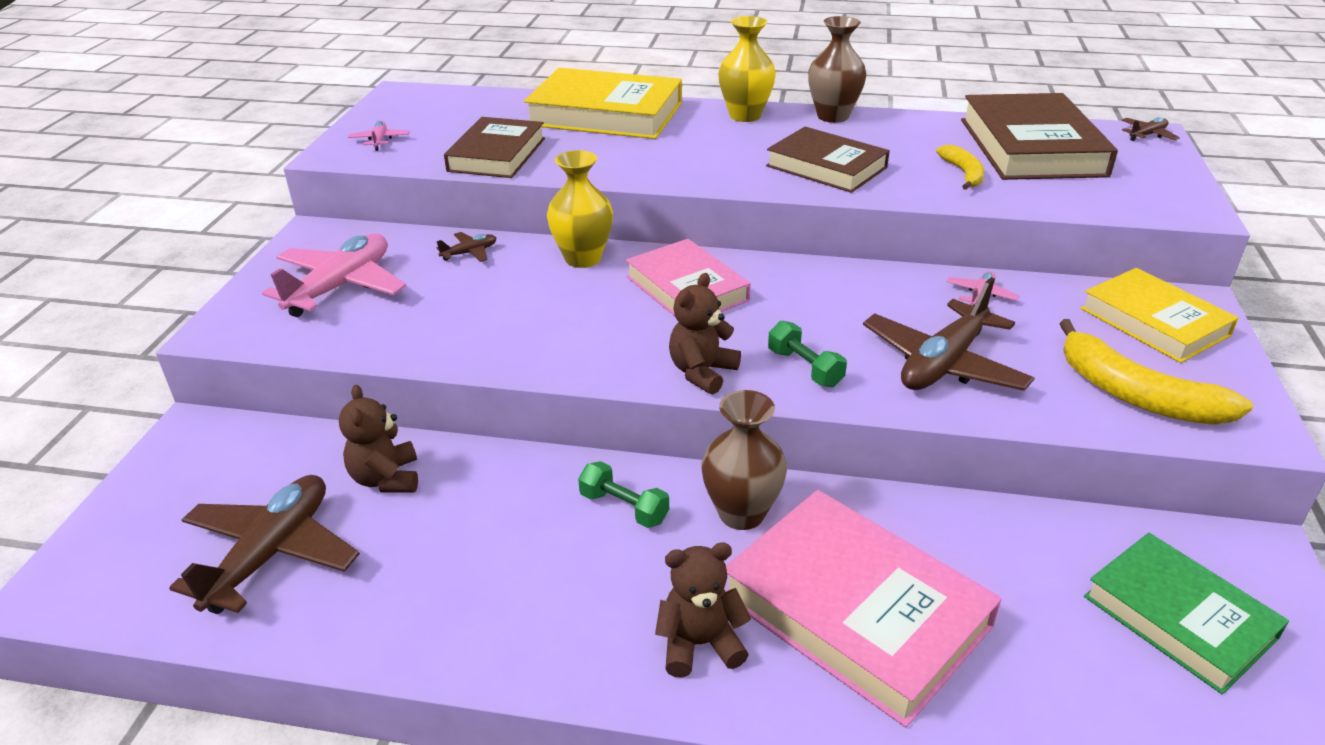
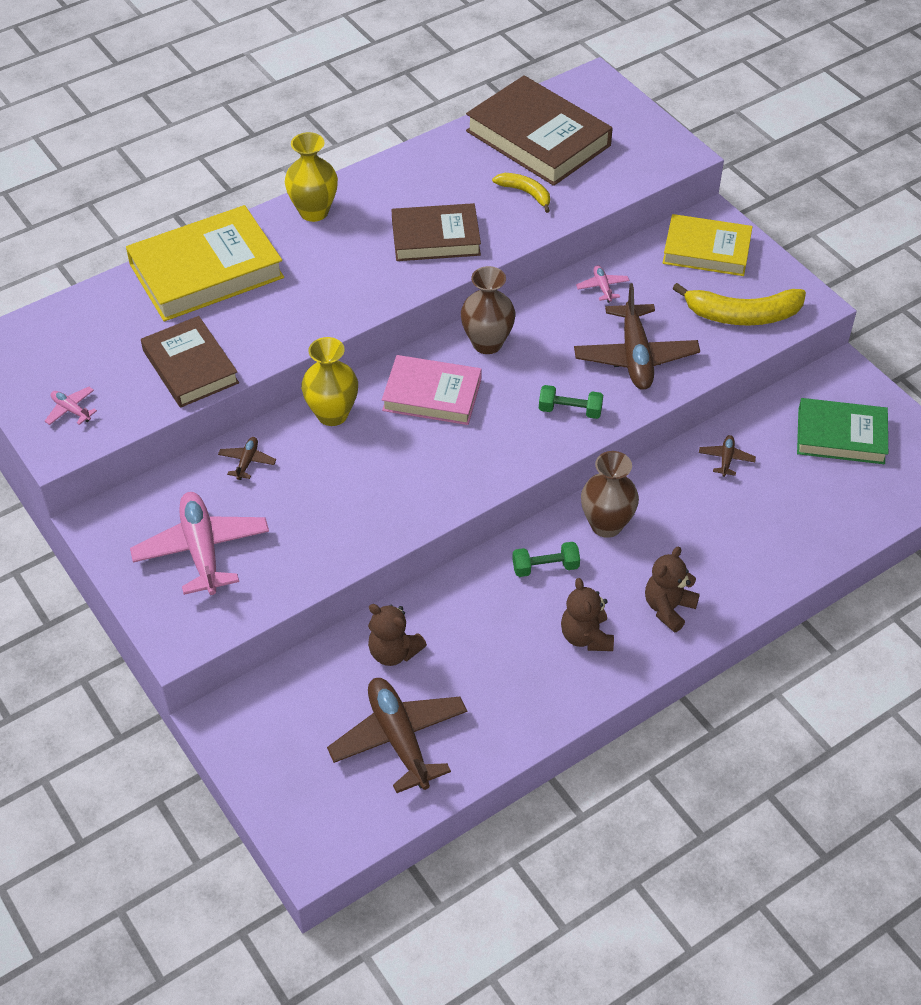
camera: 45 degrees left, 15 degrees up
(702, 372) = (520, 453): brown teddy bear -> brown teddy bear (586, 636)
(833, 116) = (376, 176): brown vase -> brown vase (487, 343)
(855, 610) = (714, 537): pink book -> none
(1147, 135) = (593, 83): brown plane -> brown plane (726, 459)

